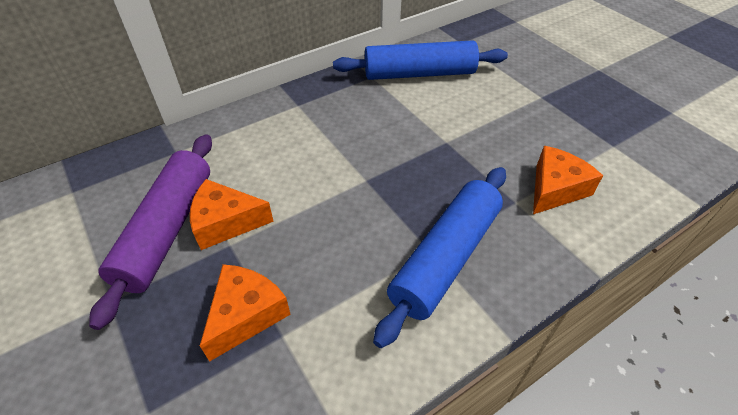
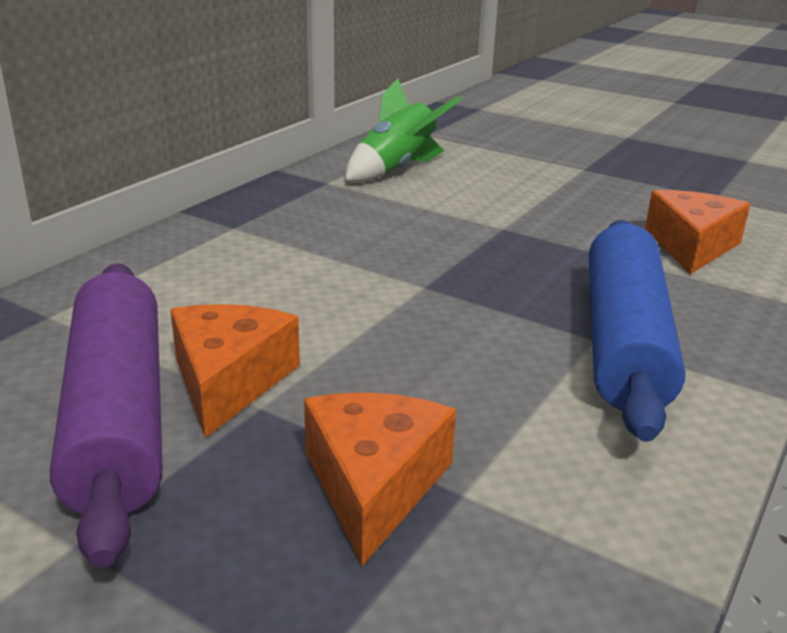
camera: 25 degrees left, 20 degrees down
(226, 222) = (229, 381): orange cheese -> orange cheese turned 120 degrees clockwise
(419, 73) = (397, 170): blue rolling pin -> green rocket

